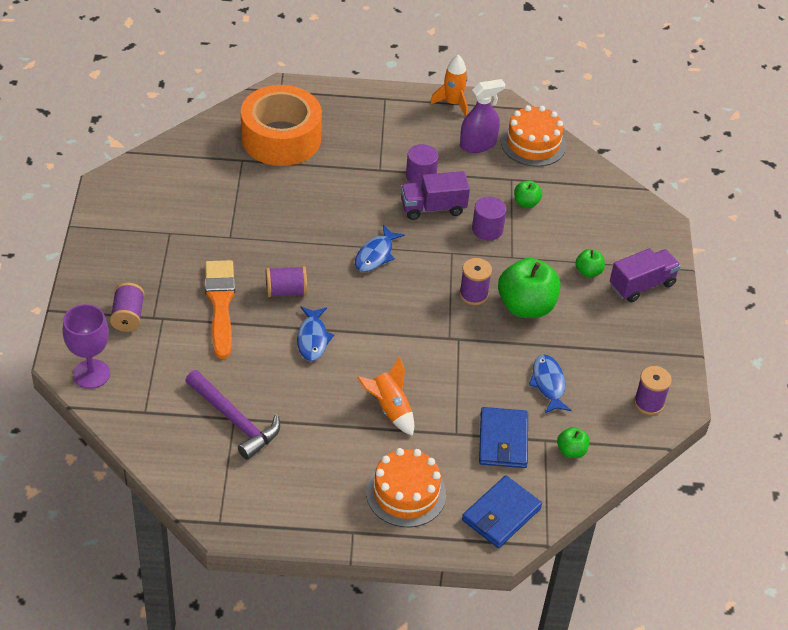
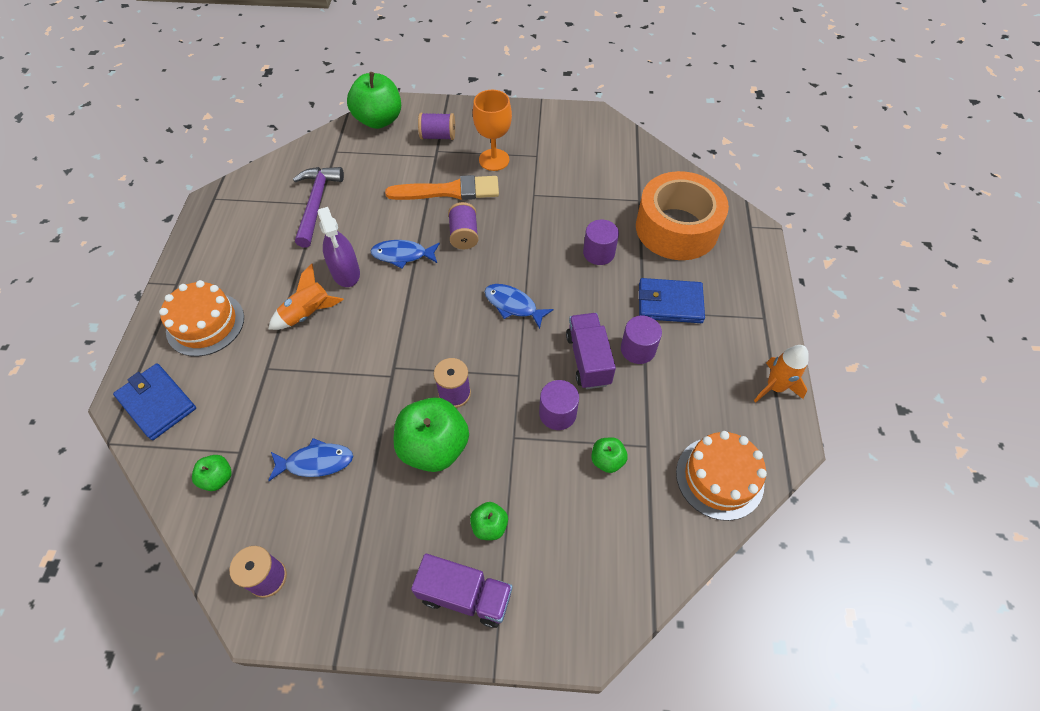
camera: 95 degrees right, 10 degrees up
(91, 374) = (379, 120): purple goblet -> green apple
(173, 267) = (494, 160): none -> orange goblet
(234, 420) = (316, 204): purple hammer -> purple hammer turned 135 degrees clockwise
(311, 193) = (598, 253): none -> purple cylinder
(478, 144) = (705, 411): purple spray bottle -> purple spray bottle (345, 272)
(503, 440) = (247, 411): blue wallet -> blue wallet (669, 303)
(642, 285) = (465, 595): purple truck -> purple truck turned 45 degrees counterclockwise

